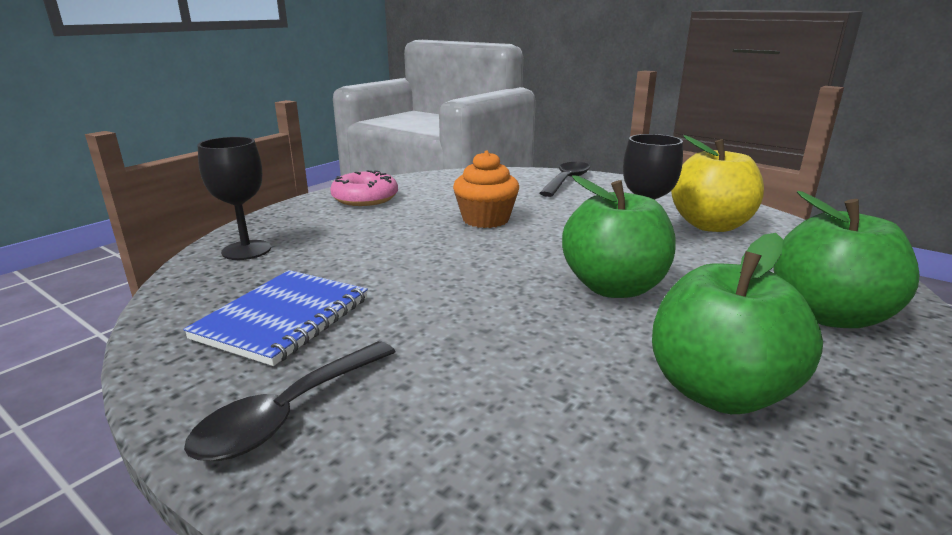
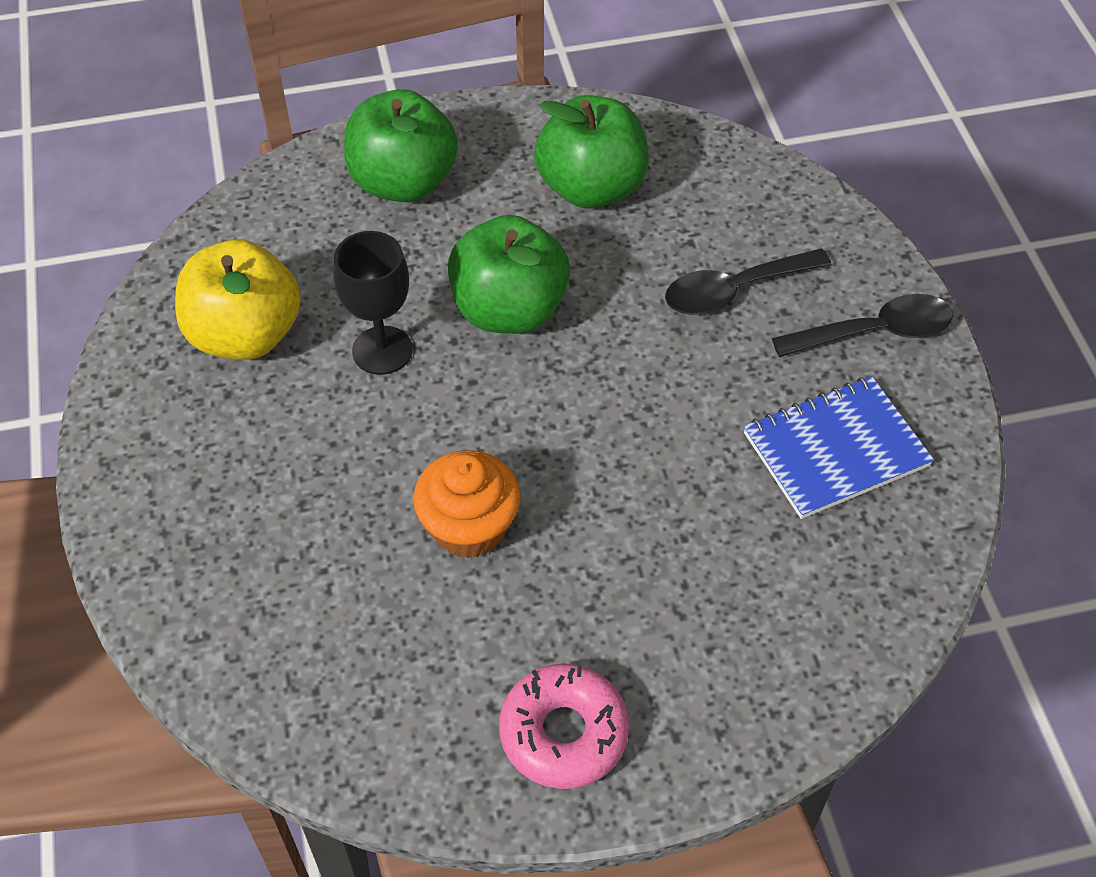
camera: 140 degrees left, 30 degrees up
(246, 250) = (822, 637): black goblet -> none
(566, 181) = (196, 582): black spoon -> black spoon (734, 290)

